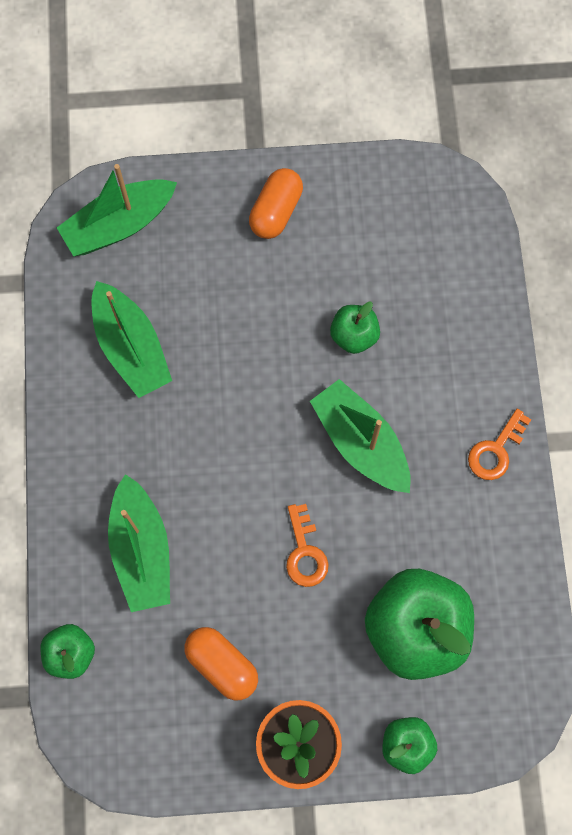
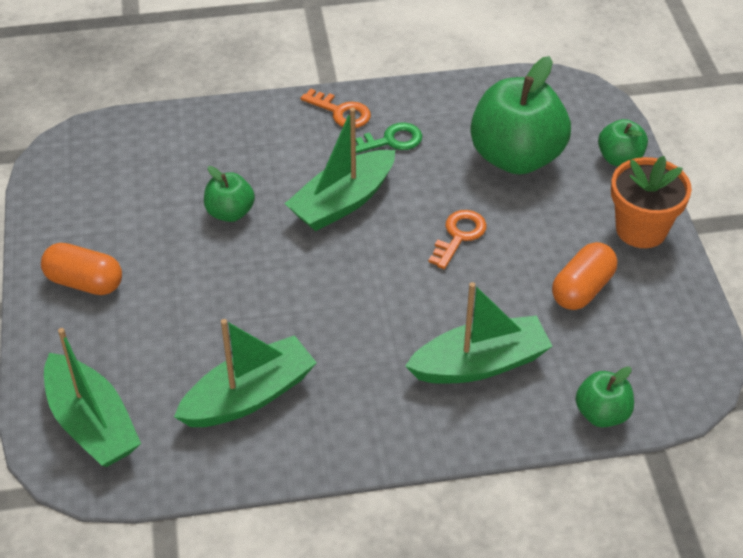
camera: 95 degrees left, 25 degrees down
(305, 552) = (459, 236): orange key -> orange key turned 45 degrees counterclockwise
(448, 498) = (391, 141): none -> green key

